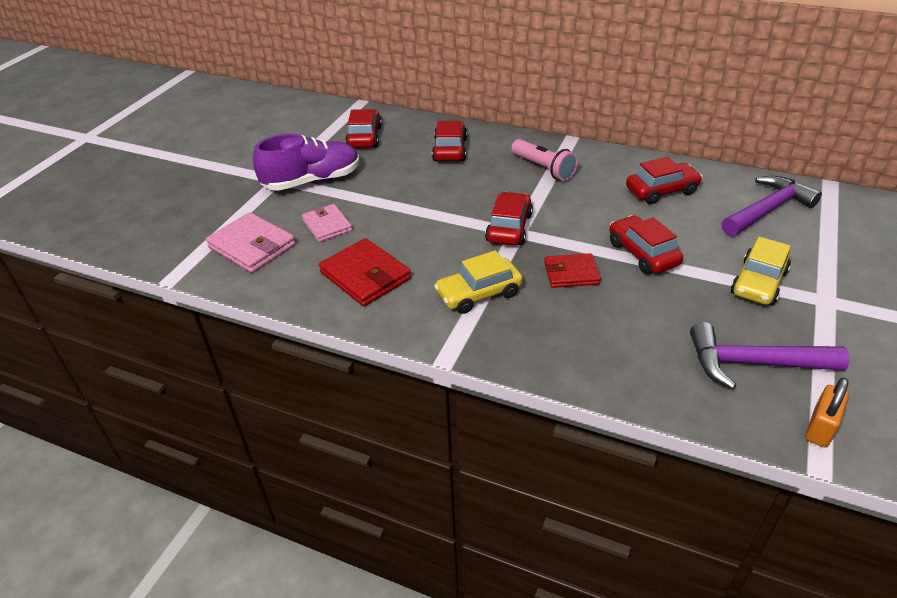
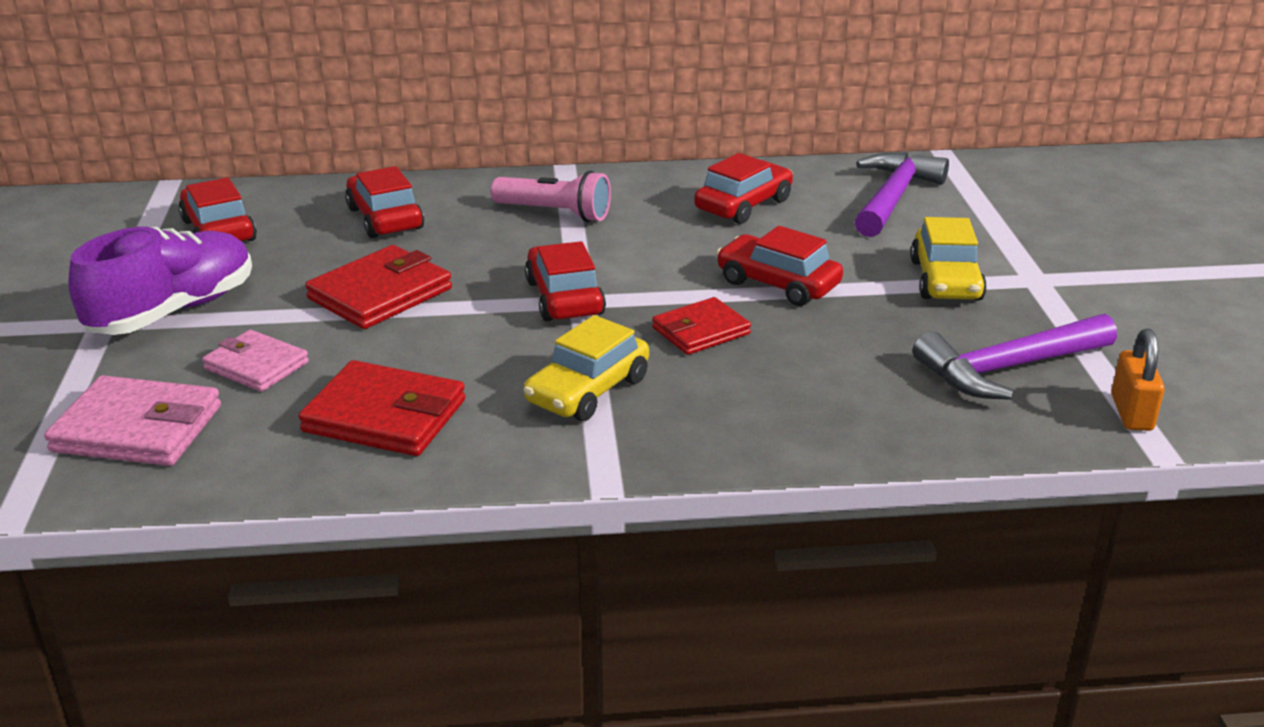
camera: 30 degrees left, 10 degrees down
(415, 198) = (380, 294): none -> red wallet

